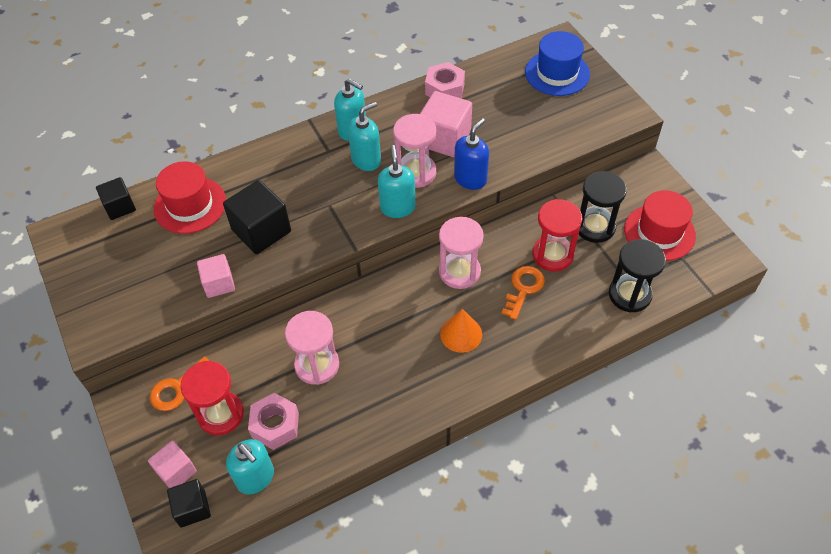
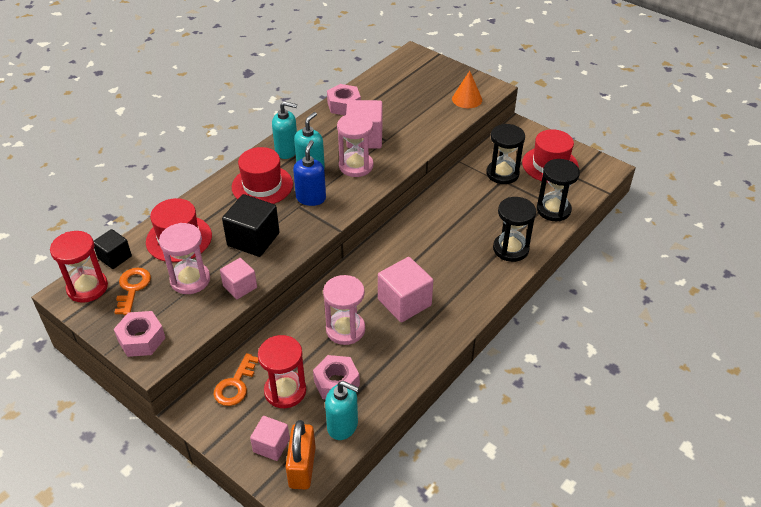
camera: 25 degrees left, 10 degrees down
(97, 311) = (141, 339): none -> pink nut
(192, 508) = (302, 467): black cube -> orange padlock
(304, 166) = (262, 185): none -> red hat
(395, 355) = (404, 302): none -> pink cube
(397, 207) = (356, 193): turquoise soap dispenser -> none
(459, 272) = (420, 232): pink hourglass -> pink hourglass (190, 280)
(461, 334) = (446, 272): orange cone -> orange cone (467, 99)
(470, 179) = (401, 159): blue soap dispenser -> blue soap dispenser (311, 198)
(523, 289) = (475, 228): orange key -> orange key (132, 288)
(550, 329) = (510, 249): none -> black hourglass
(552, 255) = (483, 200): red hourglass -> red hourglass (87, 288)
(557, 73) = (423, 75): blue hat -> none

